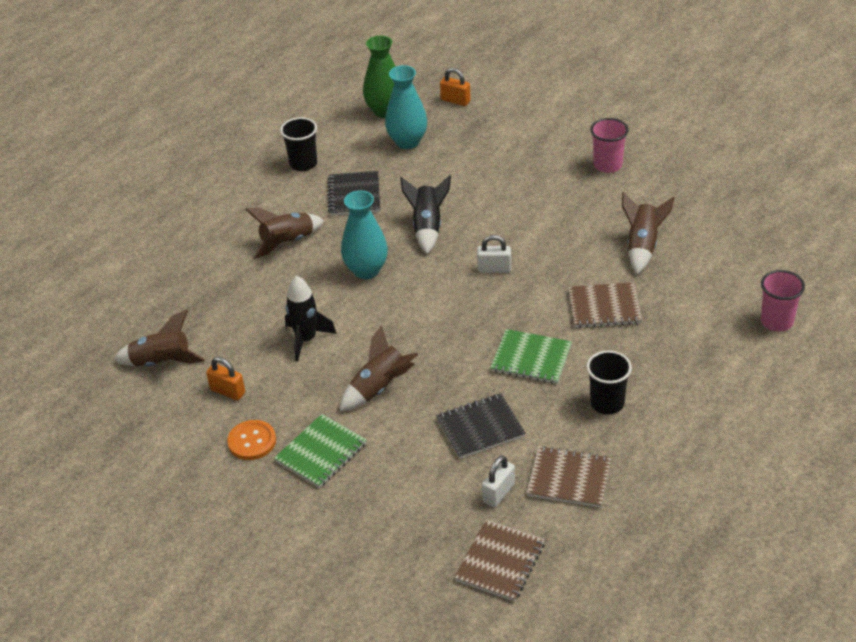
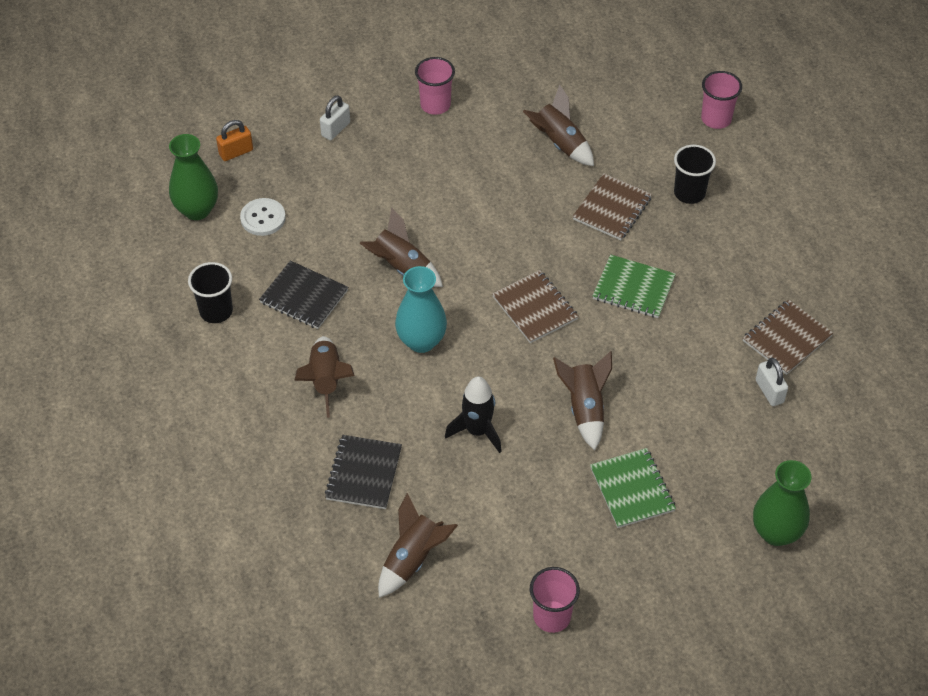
camera: 60 degrees left, 10 degrees up
(162, 462) = (552, 616): none -> pink cup
(227, 391) = (497, 523): orange padlock -> none
(252, 441) = (578, 534): orange button -> none
(348, 564) = (776, 532): none -> green vase
(407, 142) = (263, 218): turquoise vase -> white button
(427, 227) = (402, 268): black rocket -> brown rocket
(480, 428) = (687, 364): black notebook -> black notebook (363, 473)
(494, 269) = (501, 252): white padlock -> white padlock (335, 129)
(500, 562) = (842, 429): brown notebook -> brown notebook (535, 308)
(531, 358) = (633, 288): green notebook -> green notebook turned 60 degrees clockwise
(607, 403) = (723, 269): black cup -> black cup (689, 193)

